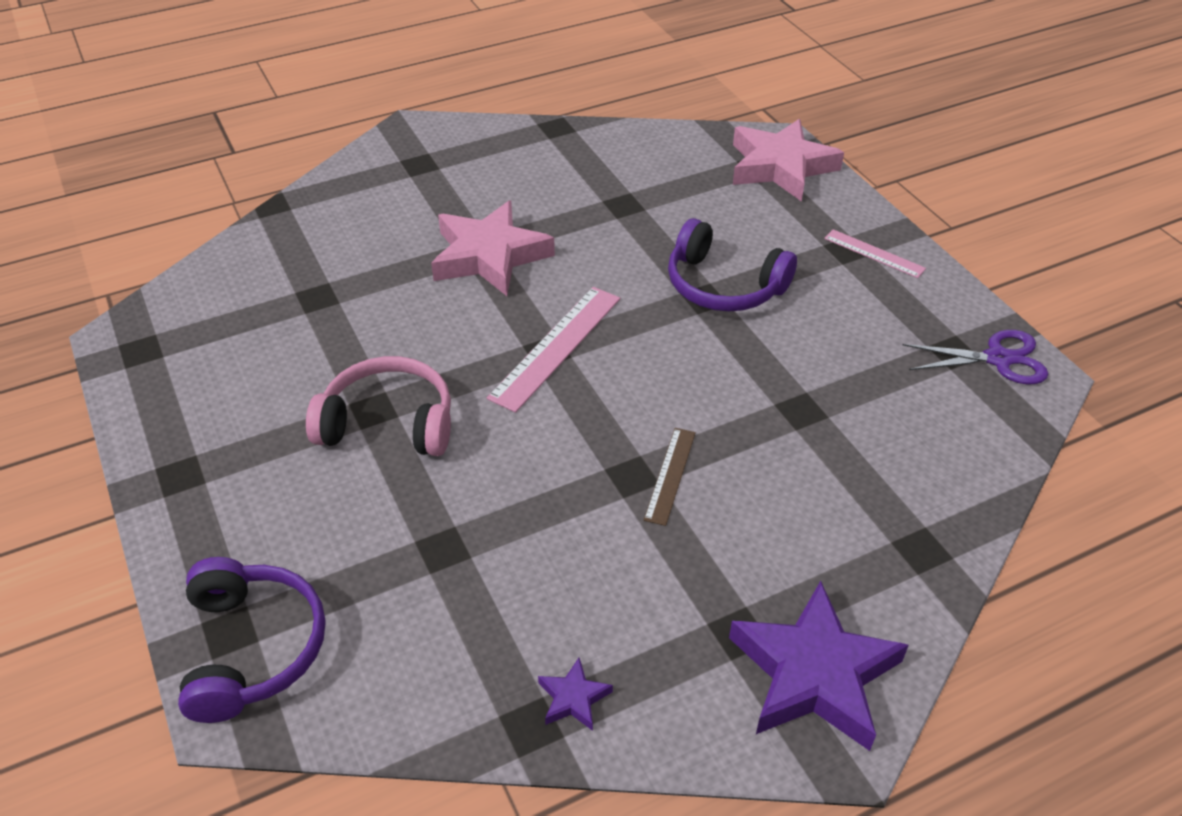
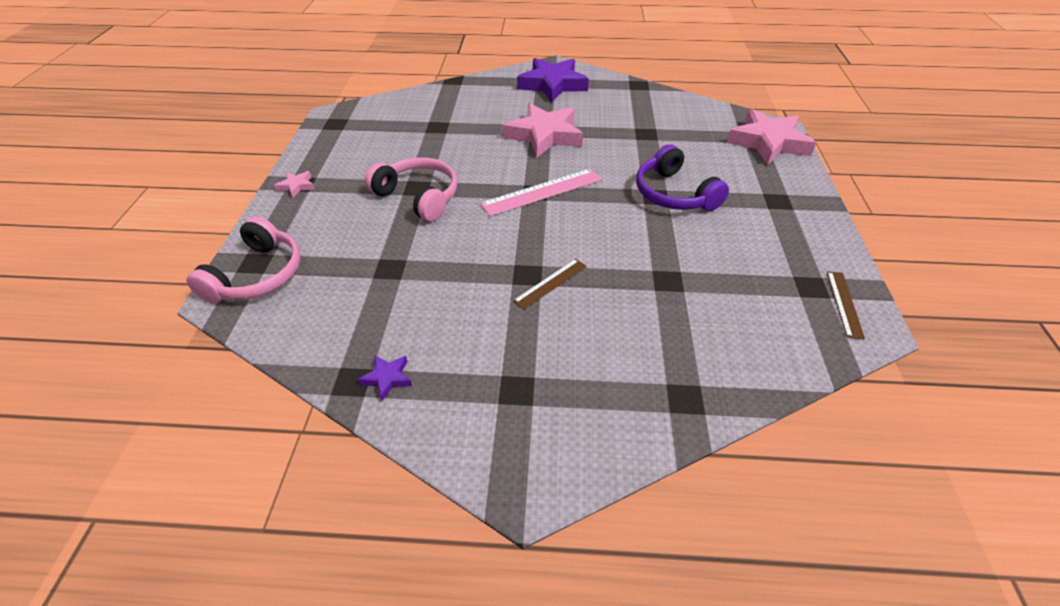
camera: 30 degrees right, 0 degrees up
(178, 482) = (296, 186): none -> pink star
(253, 648) = (257, 275): purple headphones -> pink headphones
(814, 674) = (543, 438): purple star -> purple star (552, 85)
(874, 253) = (796, 209): pink ruler -> none
(998, 359) = (844, 304): purple scissors -> brown ruler

